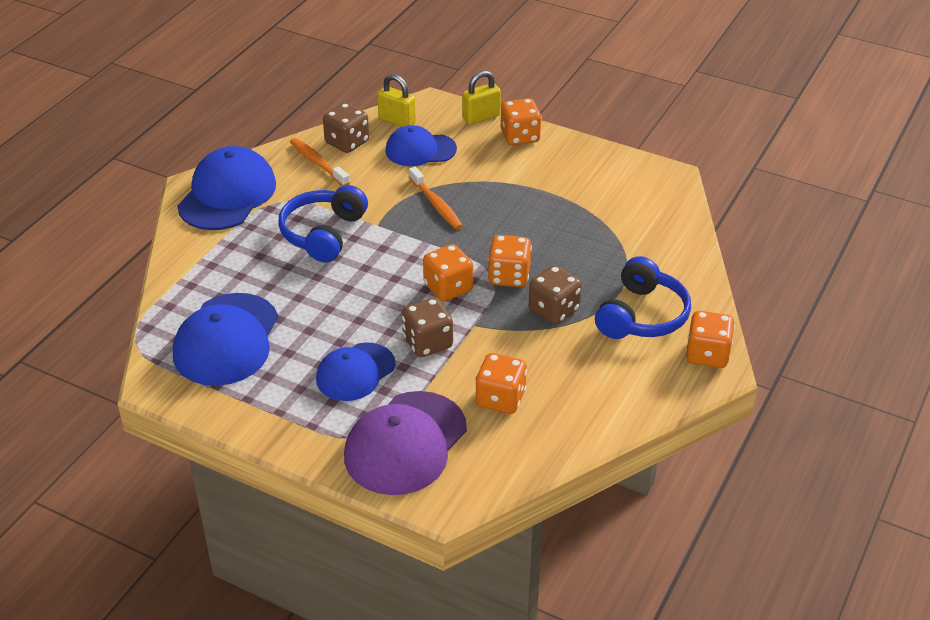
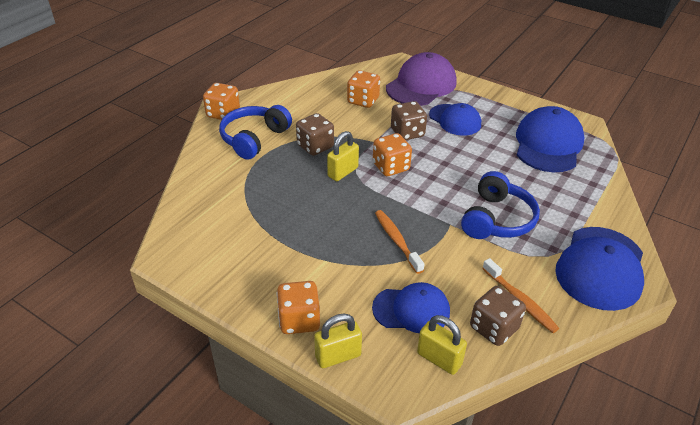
camera: 175 degrees left, 0 degrees up
(355, 372) = (455, 120): blue cap -> blue cap turned 90 degrees clockwise
(509, 276) = (343, 172): orange dice -> yellow padlock

